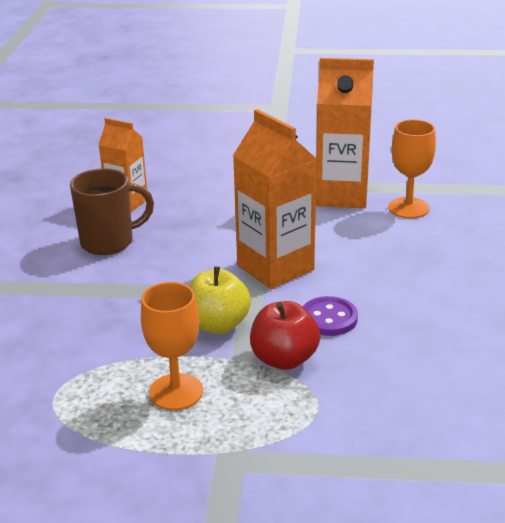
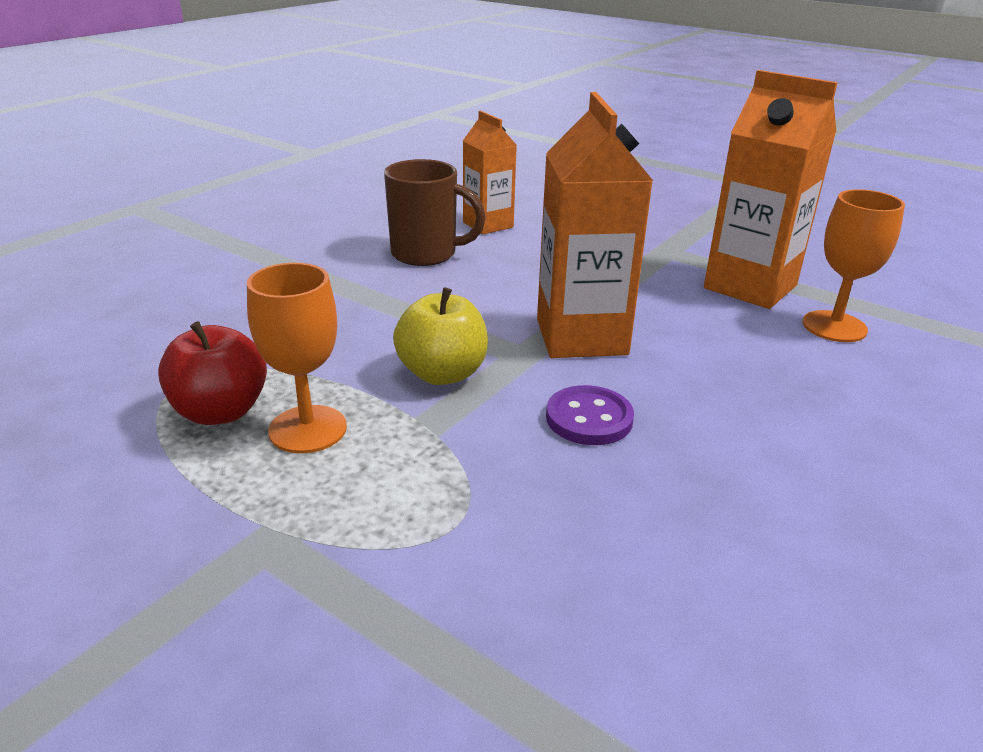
camera: 30 degrees right, 0 degrees up
(284, 359) = (477, 445): red apple -> red apple (221, 412)

